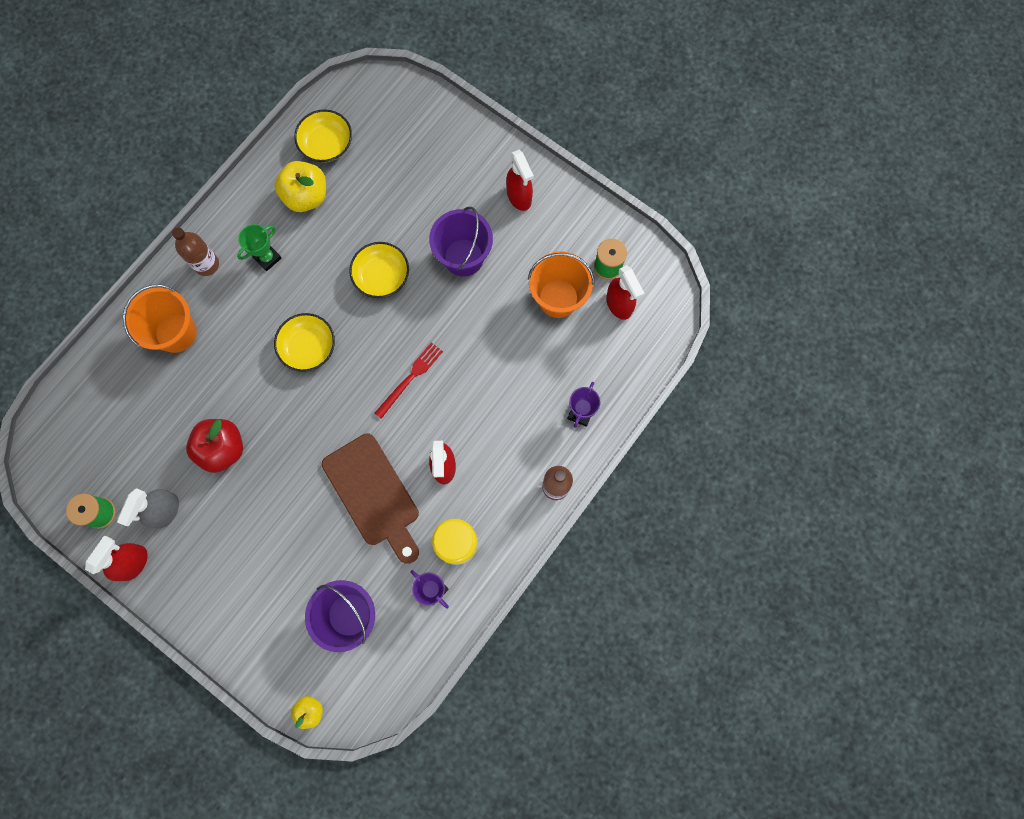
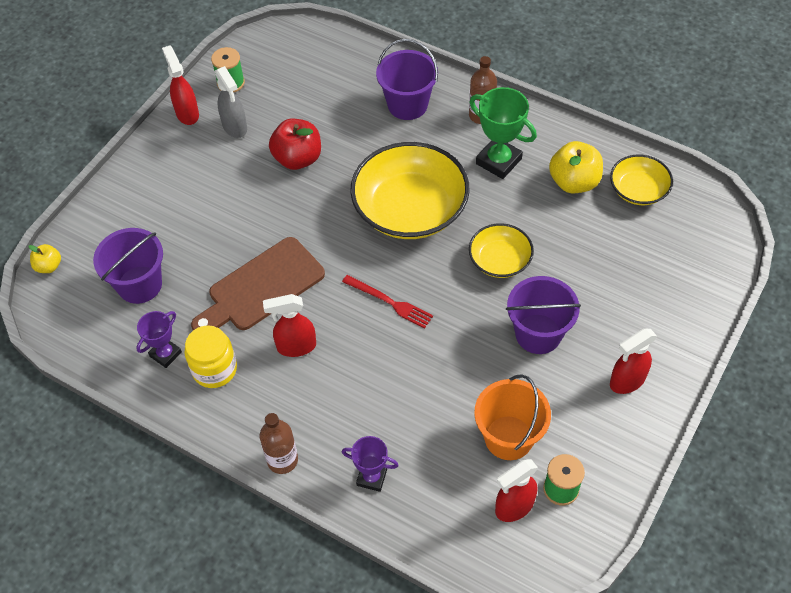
camera: 85 degrees right, 20 degrees down
(134, 562) = (187, 113): red spray bottle -> red spray bottle turned 135 degrees counterclockwise
(166, 511) = (235, 127): grey spray bottle -> grey spray bottle turned 135 degrees counterclockwise
(176, 333) = (407, 105): orange bucket -> purple bucket
(267, 258) = (498, 161): green trophy -> green trophy, size x1.61
(308, 347) = (410, 209): yellow bowl -> yellow bowl, size x1.88

